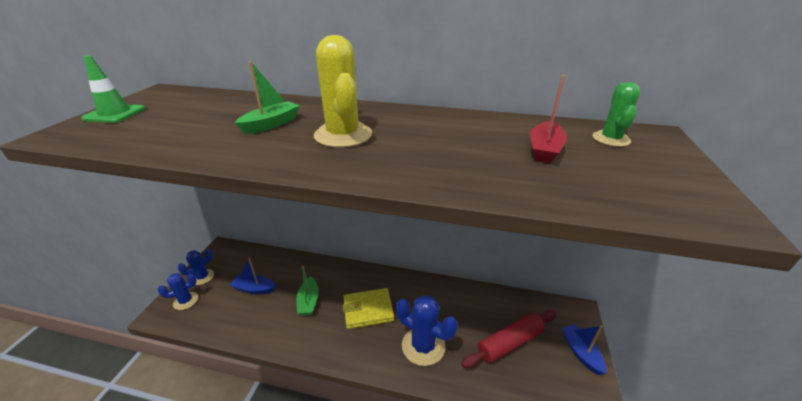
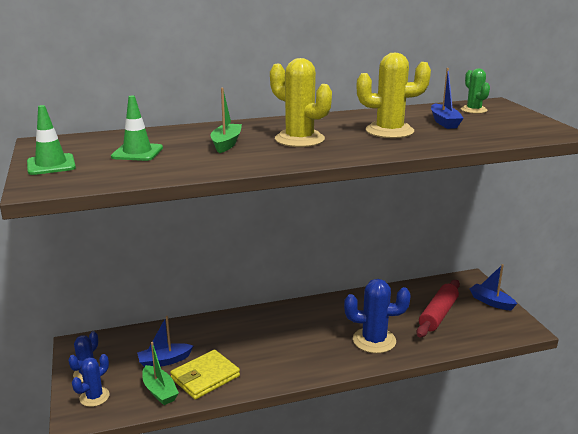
camera: 30 degrees left, 10 degrees down
(190, 116) = (137, 152): none -> green traffic cone
(308, 301) = (236, 349): green boat -> green boat (159, 391)
(368, 310) = (302, 335): yellow wallet -> yellow wallet (205, 377)
(455, 147) = (389, 131): none -> yellow cactus
(544, 150) = (444, 122): red boat -> blue boat

